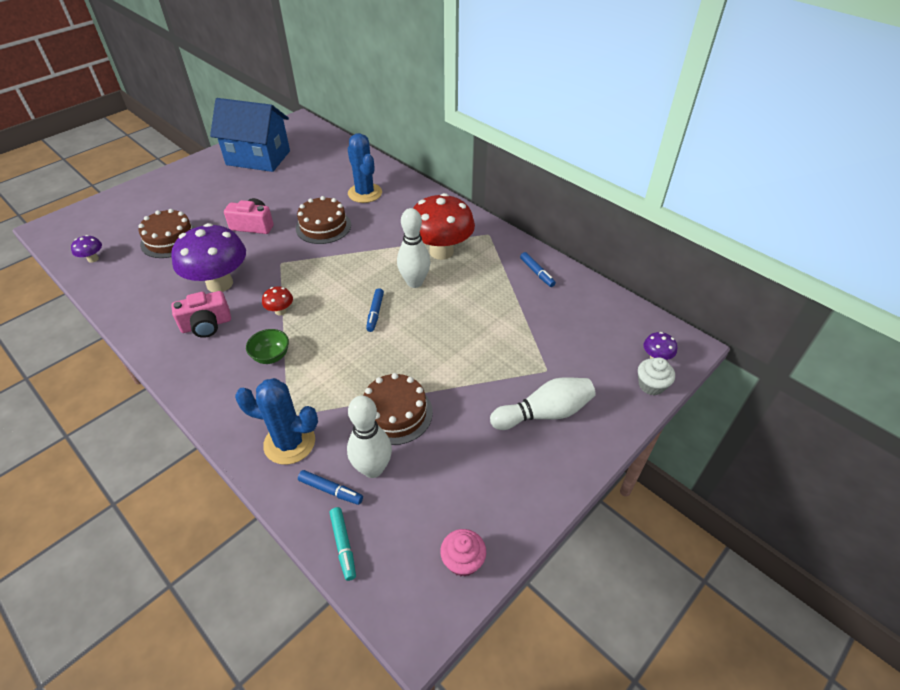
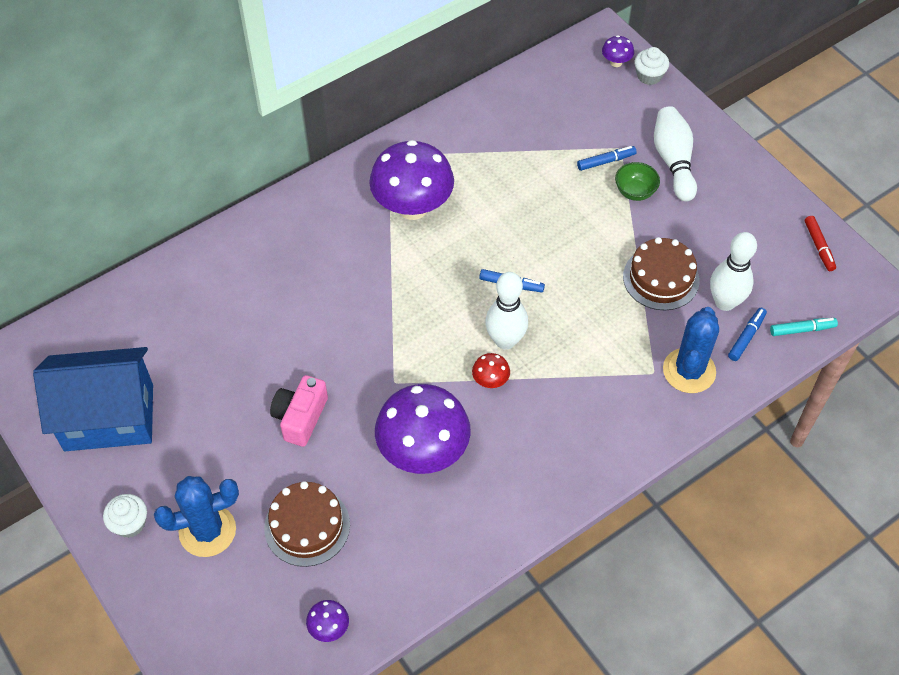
camera: 80 degrees left, 10 degrees up
(185, 176) = (130, 523): none -> white cupcake
(206, 325) = (501, 461): pink camera -> none
(258, 158) = (109, 417): blue house -> blue house turned 60 degrees clockwise
(271, 356) = (565, 389): green bowl -> green bowl (635, 192)
(323, 226) = (326, 331): brown cake -> none
(365, 193) = (258, 278): blue cactus -> blue cactus (207, 531)
(414, 282) = (465, 241): white bowling pin -> white bowling pin (505, 340)
(441, 251) = (412, 207): red mushroom -> purple mushroom
(462, 561) = (819, 246): pink cupcake -> red marker
(537, 273) = (472, 124): blue marker -> blue marker (606, 161)

